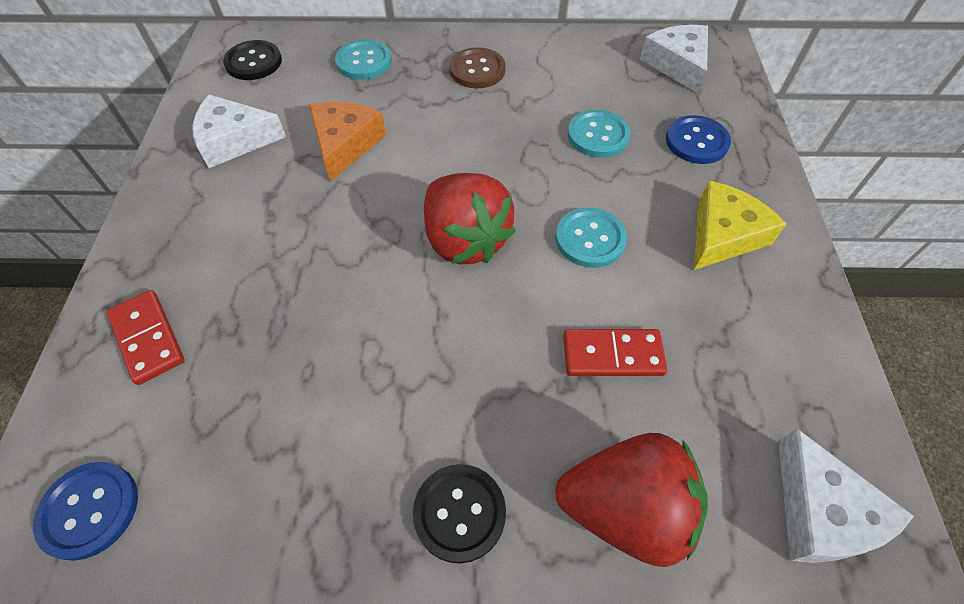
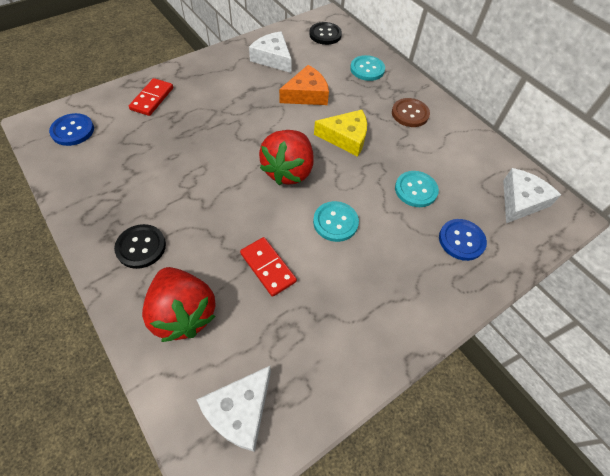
camera: 50 degrees right, 0 degrees up
(723, 235) = (397, 286): yellow cheese -> yellow cheese (345, 138)

